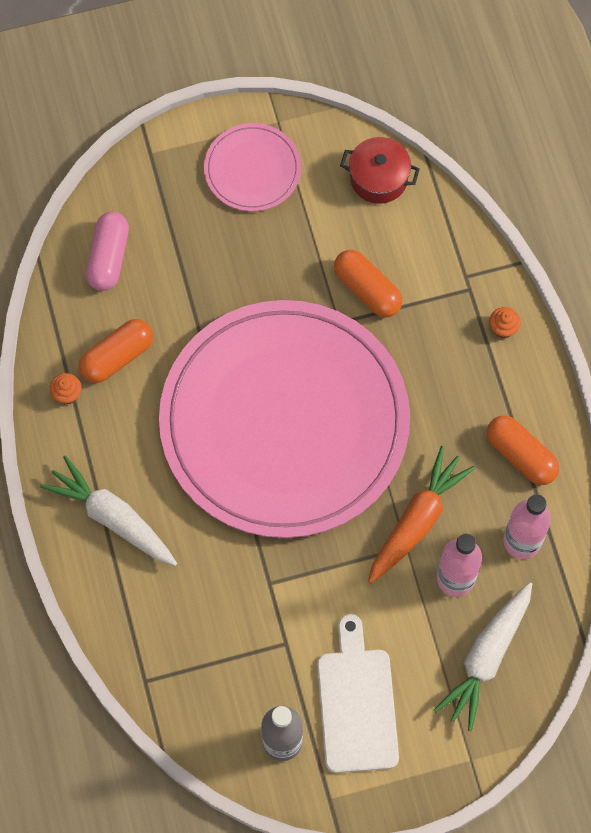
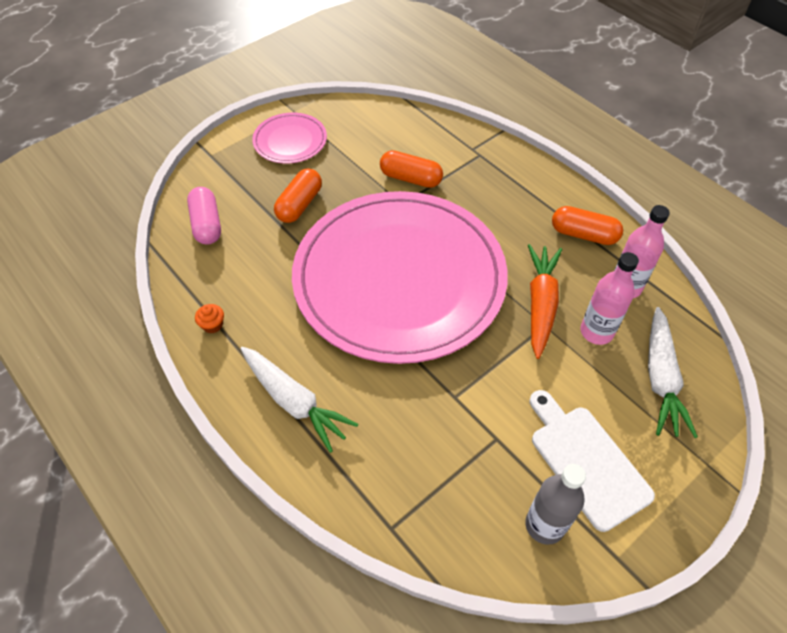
camera: 25 degrees left, 15 degrees down
(112, 518) = (294, 401): white carrot -> white carrot turned 150 degrees counterclockwise
(117, 357) = (243, 284): orange capsule -> orange capsule (299, 205)
(378, 178) = (380, 118): red pot -> none
(503, 328) = (517, 167): orange cupcake -> none

